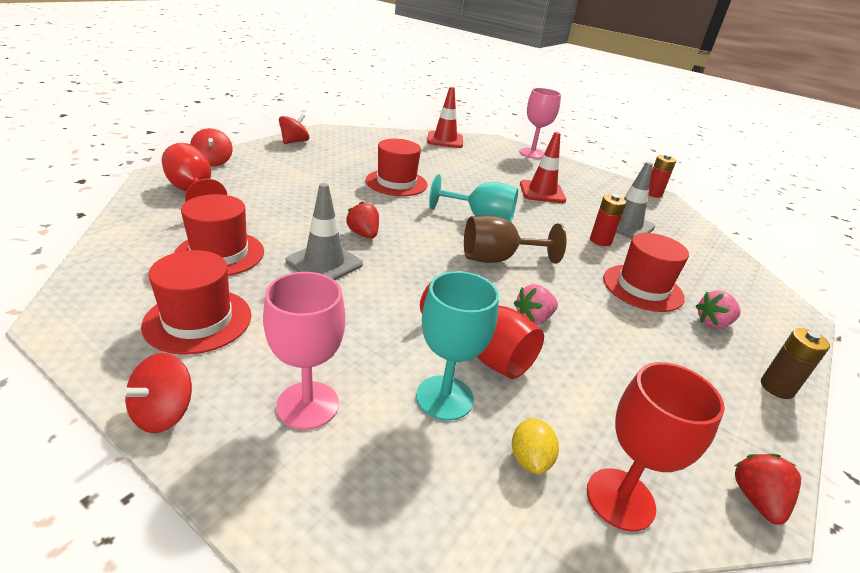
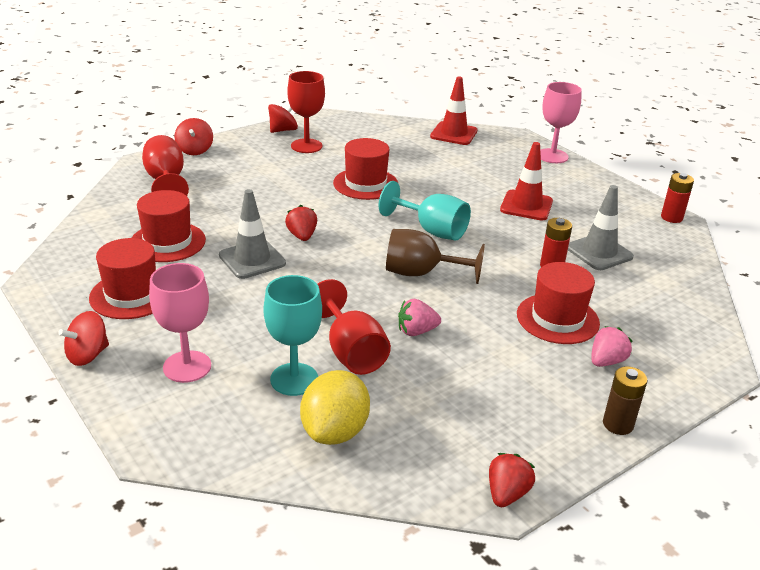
camera: 20 degrees right, 0 degrees up
(530, 459) = (335, 431): yellow lemon -> yellow lemon, size x1.85
(620, 499) = (388, 469): red goblet -> red goblet (306, 146)
(713, 323) = (606, 361): pink strawberry -> pink strawberry turned 135 degrees clockwise

